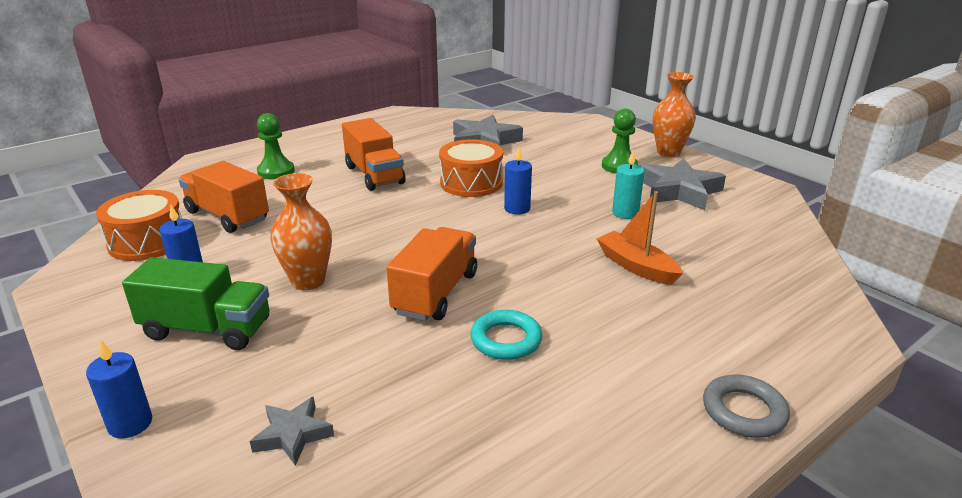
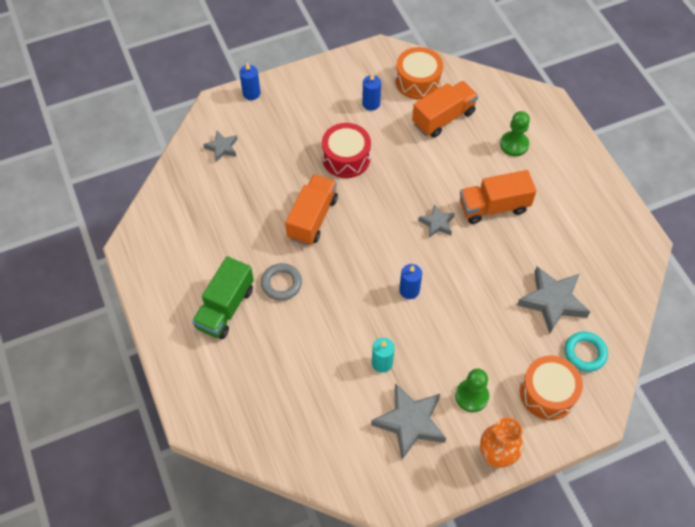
camera: 105 degrees right, 30 degrees up
(207, 329) = (313, 115): green truck -> green truck (225, 308)
(308, 281) = (346, 158): orange vase -> red drum
(410, 203) = (437, 223): none -> grey star
(435, 293) = (312, 218): orange truck -> orange truck turned 105 degrees counterclockwise
(471, 183) = (463, 270): orange drum -> orange drum (547, 393)
(506, 340) = (256, 242): turquoise ring -> turquoise ring (585, 353)
(636, 266) = (306, 338): orange boat -> none
(744, 411) = (163, 329): grey ring -> grey ring (281, 283)

